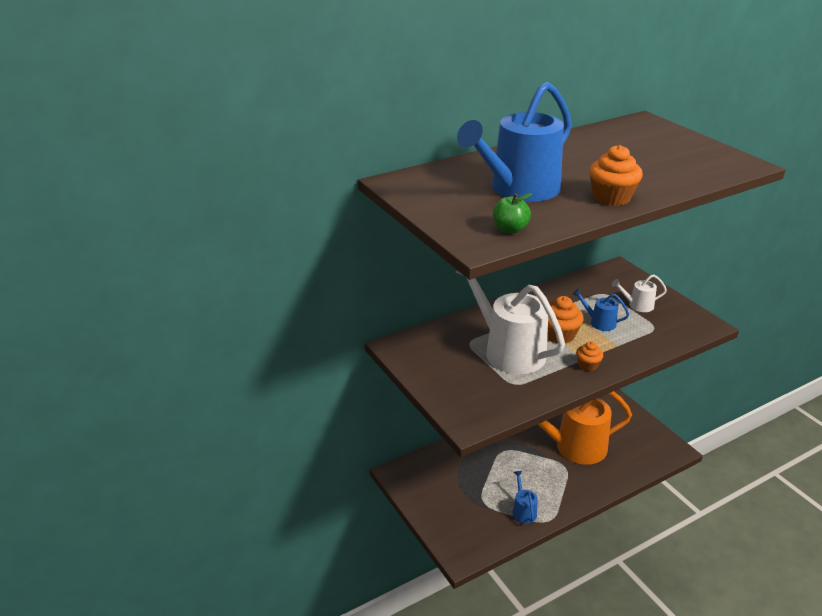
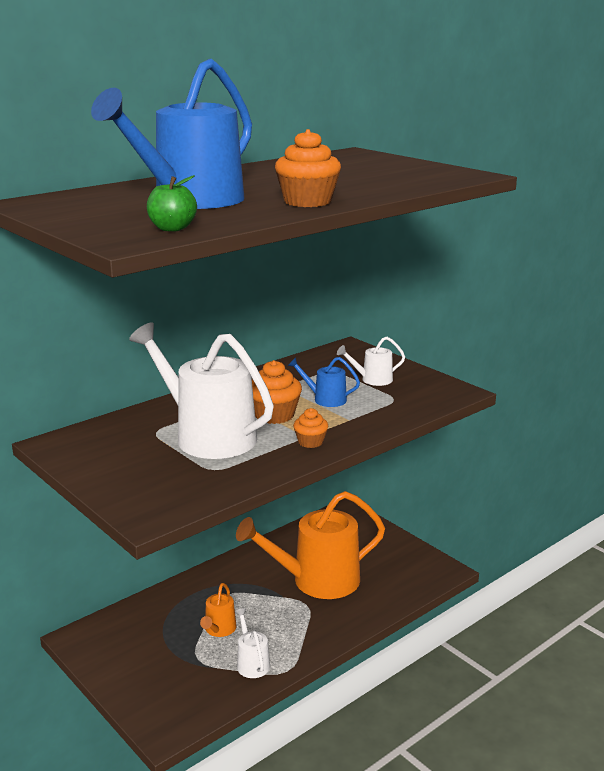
camera: 10 degrees left, 10 degrees down
(499, 480) = (219, 629): none -> orange watering can
(523, 511) = (252, 663): blue watering can -> white watering can

